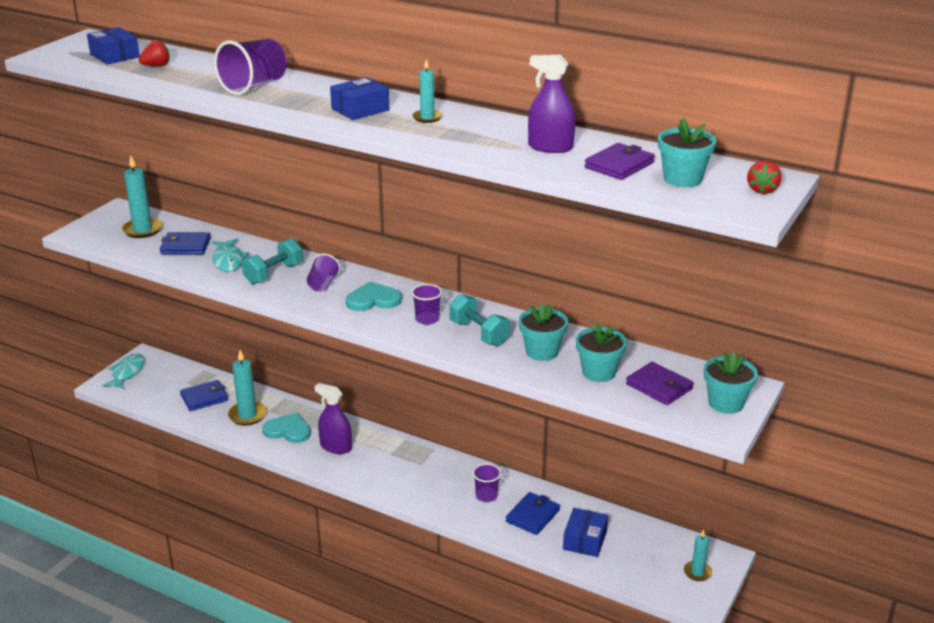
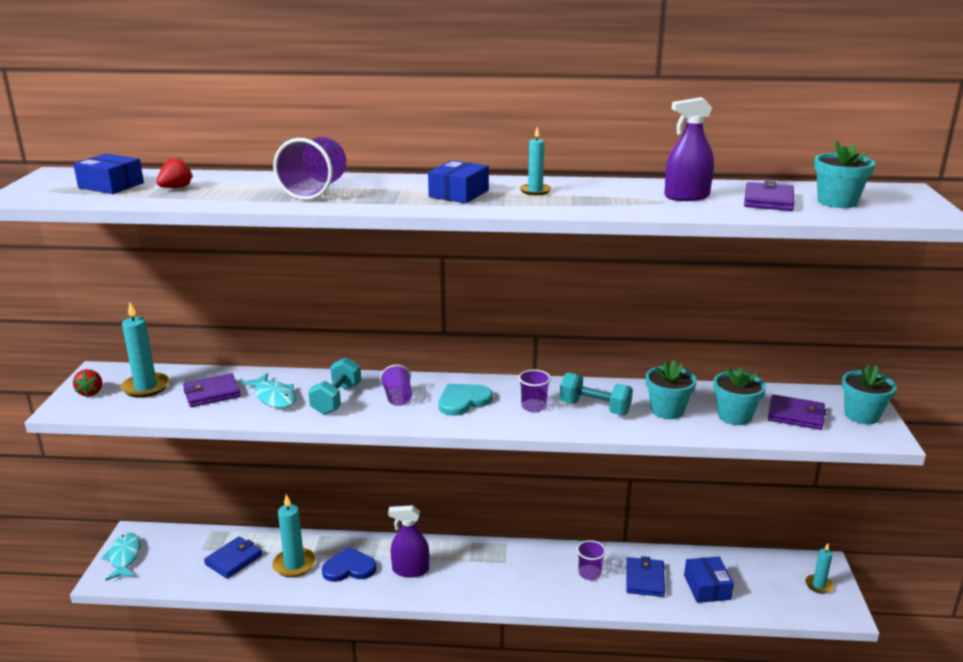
camera: 25 degrees left, 5 degrees down
(185, 246) = (212, 393): blue wallet -> purple wallet
(288, 430) = (349, 568): turquoise heart -> blue heart
(762, 190) = (911, 200): red strawberry -> red strawberry (91, 392)

